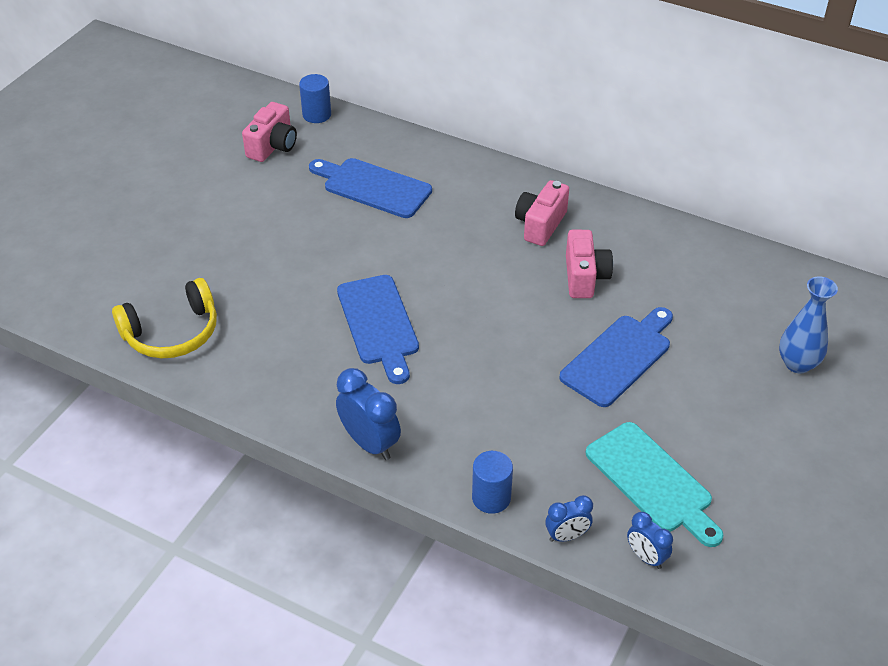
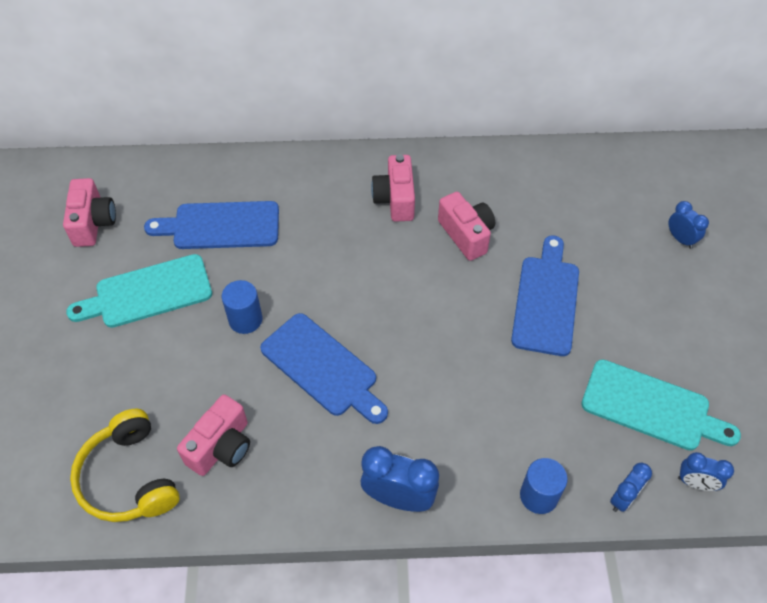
camera: 30 degrees left, 10 degrees up
(172, 333) = (129, 478): yellow headphones -> yellow headphones turned 120 degrees clockwise
(256, 343) = (221, 447): none -> pink camera
(279, 212) = (148, 293): none -> turquoise cutting board
(316, 115) = (114, 171): blue cylinder -> blue cylinder (245, 319)
(797, 364) = (680, 239): blue vase -> blue clock

